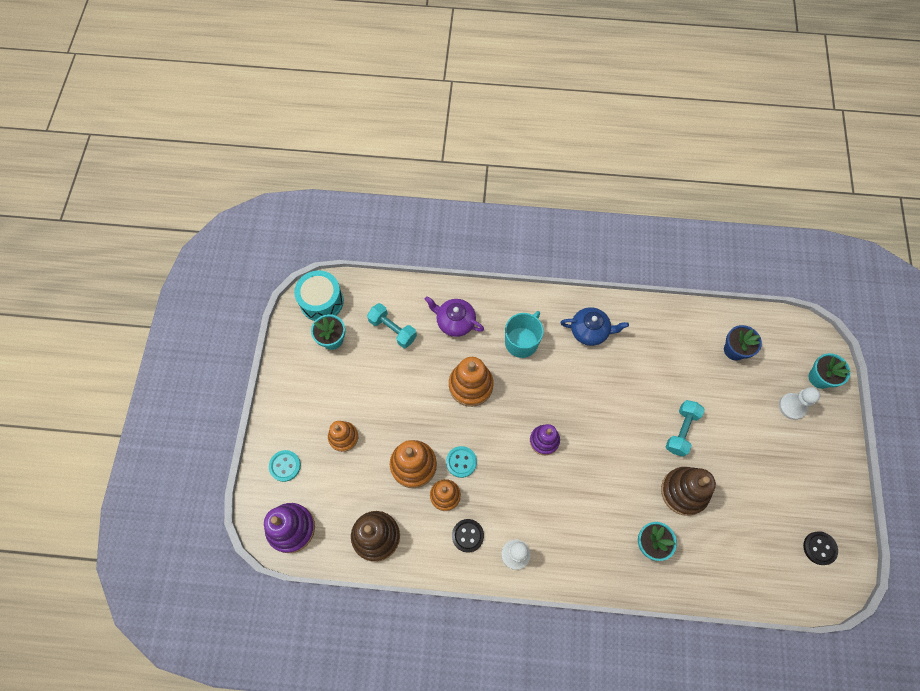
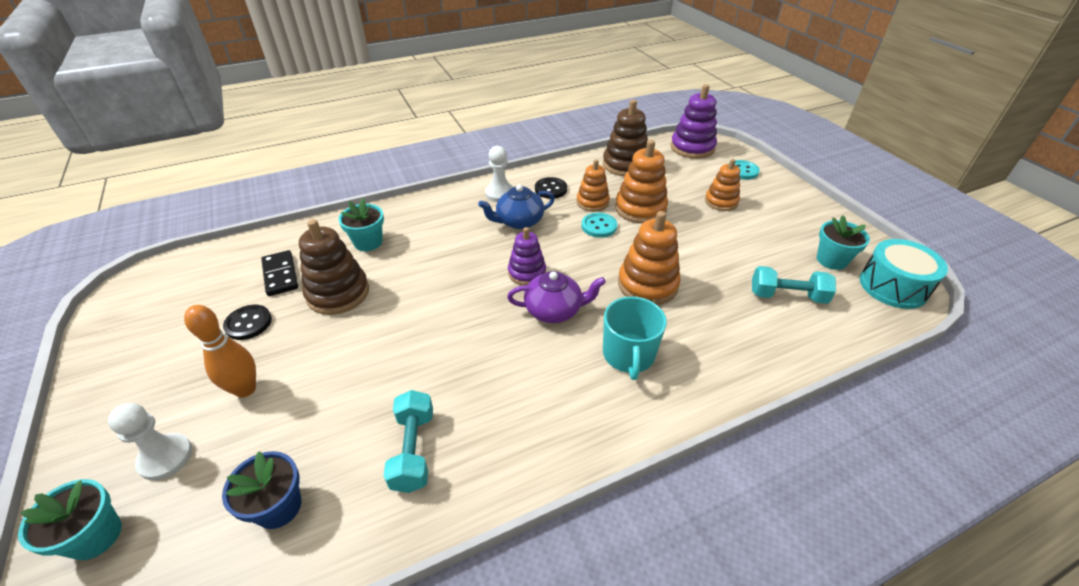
camera: 150 degrees right, 25 degrees down
(455, 322) = (731, 337): purple teapot -> purple teapot (554, 310)
(590, 331) = (544, 415): blue teapot -> blue teapot (519, 221)
(681, 431) = (355, 349): turquoise dumbbell -> turquoise dumbbell (413, 450)
(724, 537) = (280, 275): none -> black domino
(750, 433) = (245, 389): none -> orange bowling pin
(819, 548) = (151, 308): black button -> black button (248, 323)

